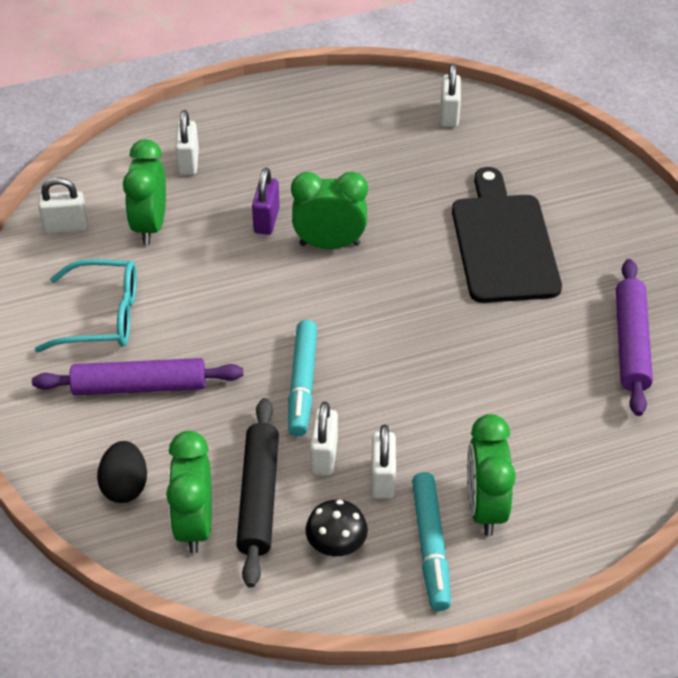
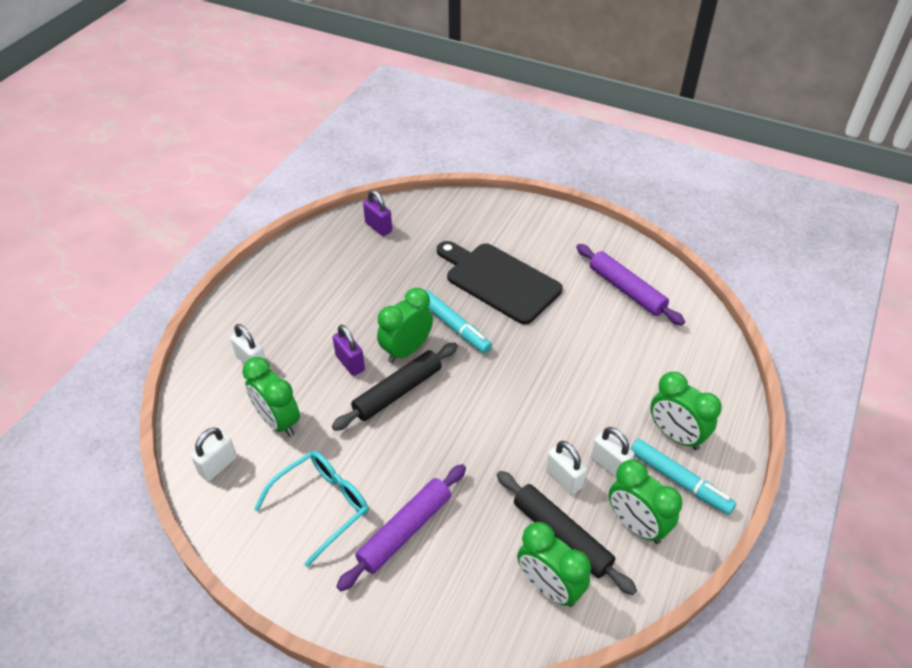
camera: 45 degrees left, 0 degrees up
(125, 486) = (478, 602): black egg -> none
(276, 274) = (398, 392): none -> black rolling pin
(303, 384) = (498, 446): turquoise marker -> turquoise marker (454, 326)
(336, 545) = (636, 525): black mushroom -> green clock
(449, 115) = (378, 227): white padlock -> purple padlock

